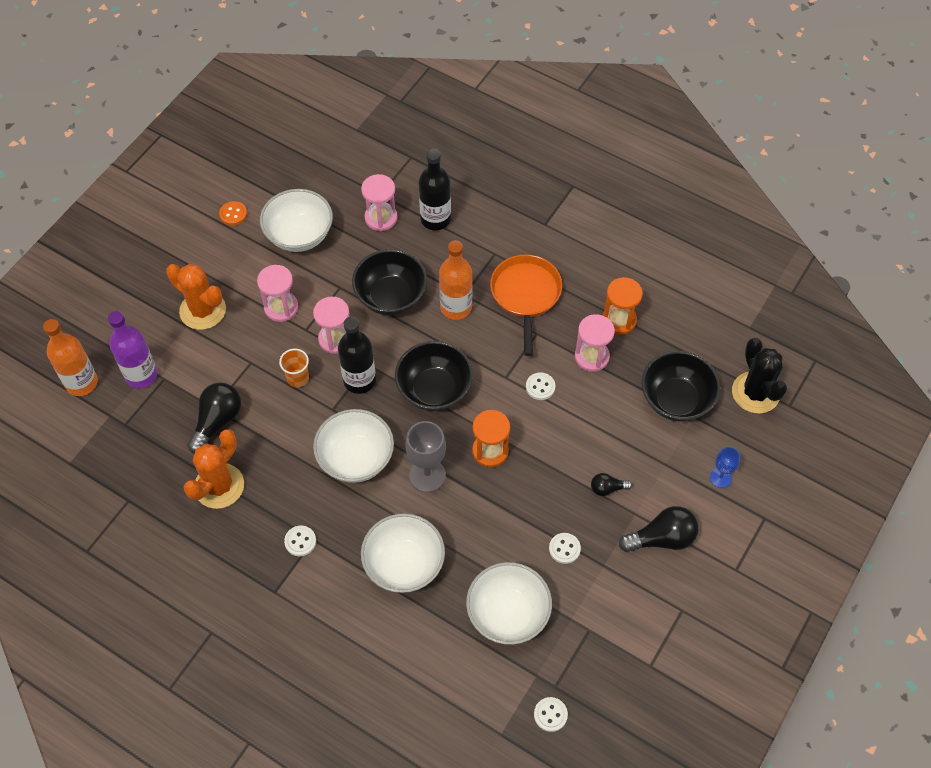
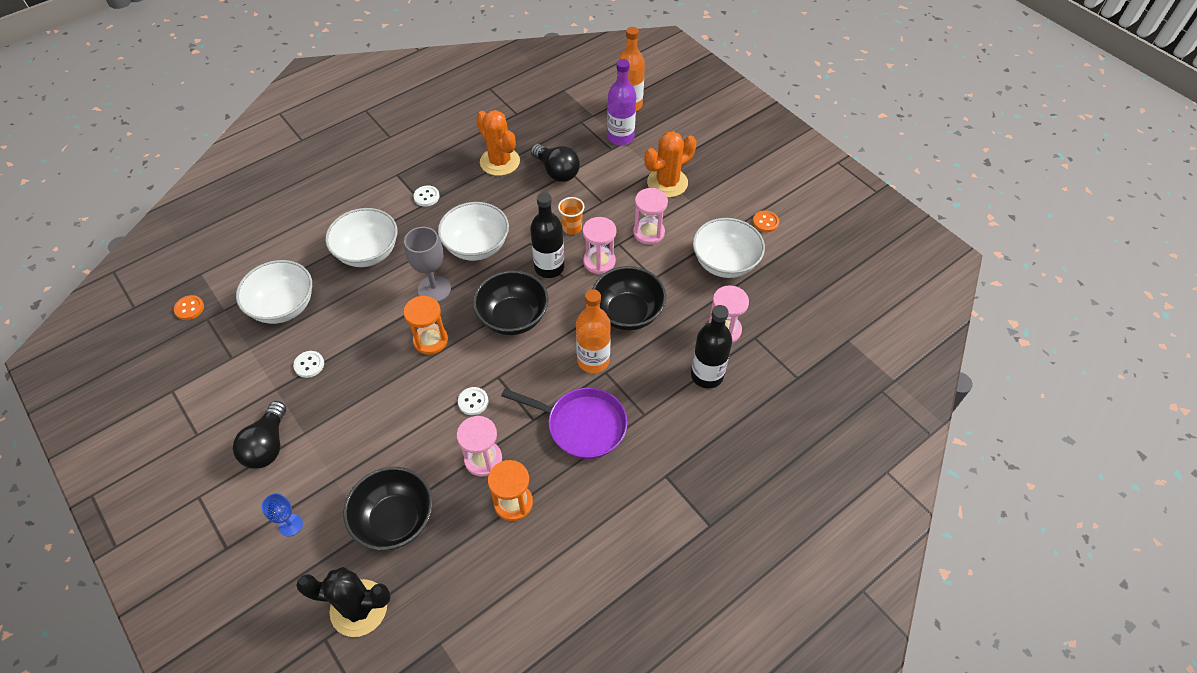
camera: 110 degrees right, 5 degrees down
(525, 295) = (581, 425): orange pan -> purple pan
(550, 714) = (189, 308): white button -> orange button
(607, 488) = (341, 419): black light bulb -> none

